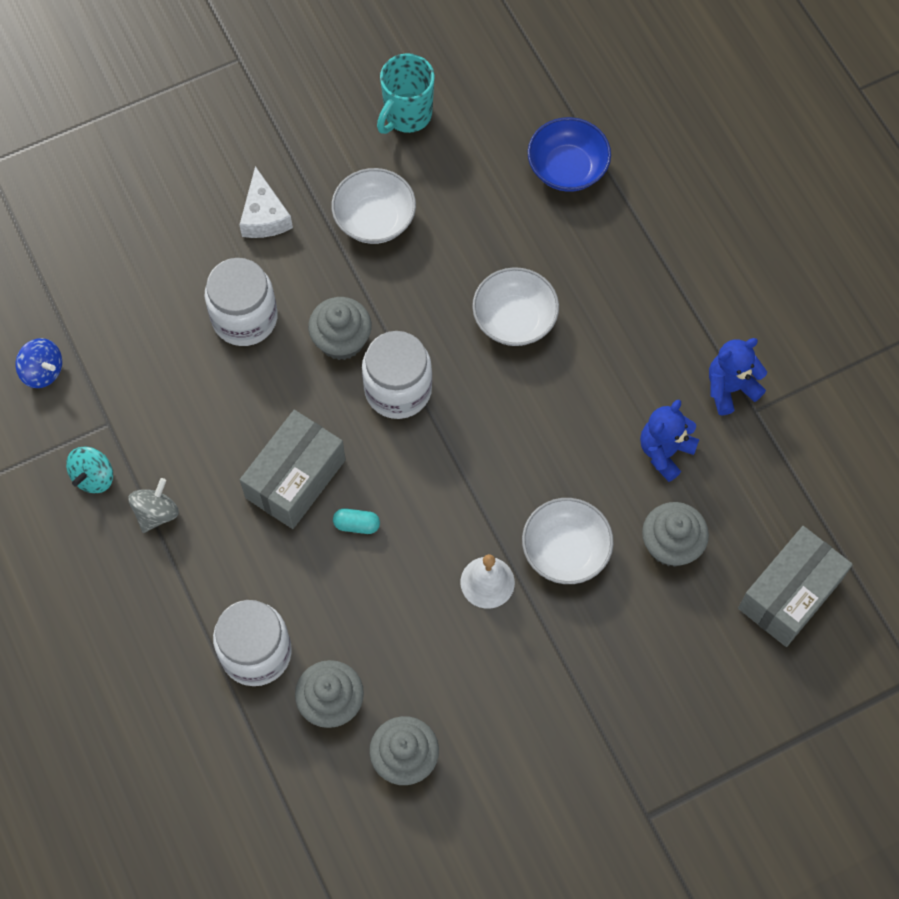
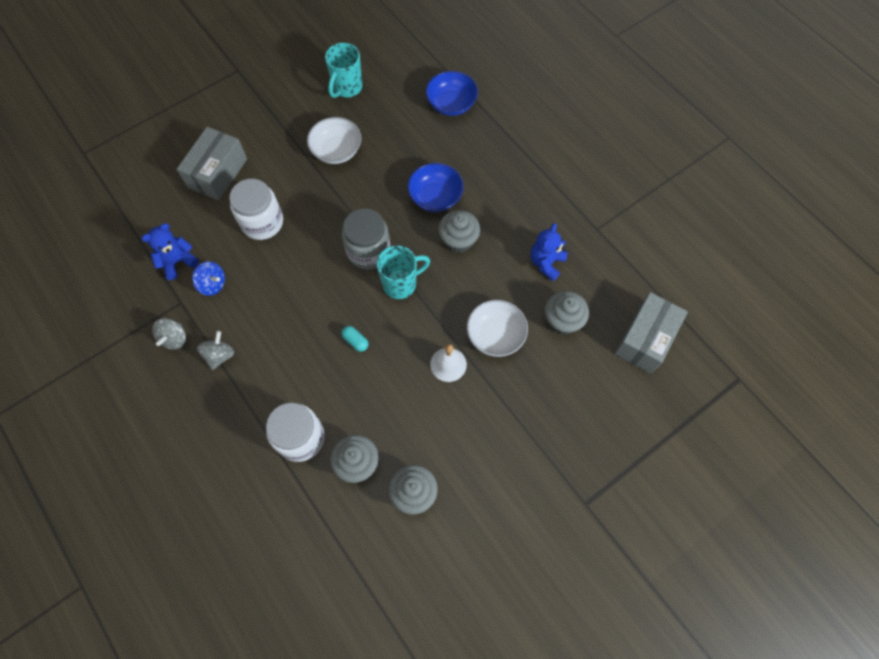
camera: 10 degrees left, 0 degrees up
(43, 371) = (132, 276): blue spinning top -> blue spinning top (213, 284)
(94, 477) = (174, 338): turquoise spinning top -> grey spinning top
(264, 216) = (266, 159): white cheese -> none
(295, 478) = (310, 318): grey box -> grey box (218, 173)
(341, 340) = (327, 226): grey cupcake -> grey cupcake (458, 240)
(356, 525) = (355, 341): turquoise capsule -> turquoise capsule turned 45 degrees clockwise
(398, 389) = (368, 251): white jar -> grey jar
(438, 448) = (401, 284): none -> turquoise mug
(514, 319) = (435, 197): white bowl -> blue bowl
(730, 388) = (578, 218): blue teddy bear -> blue teddy bear (178, 261)

